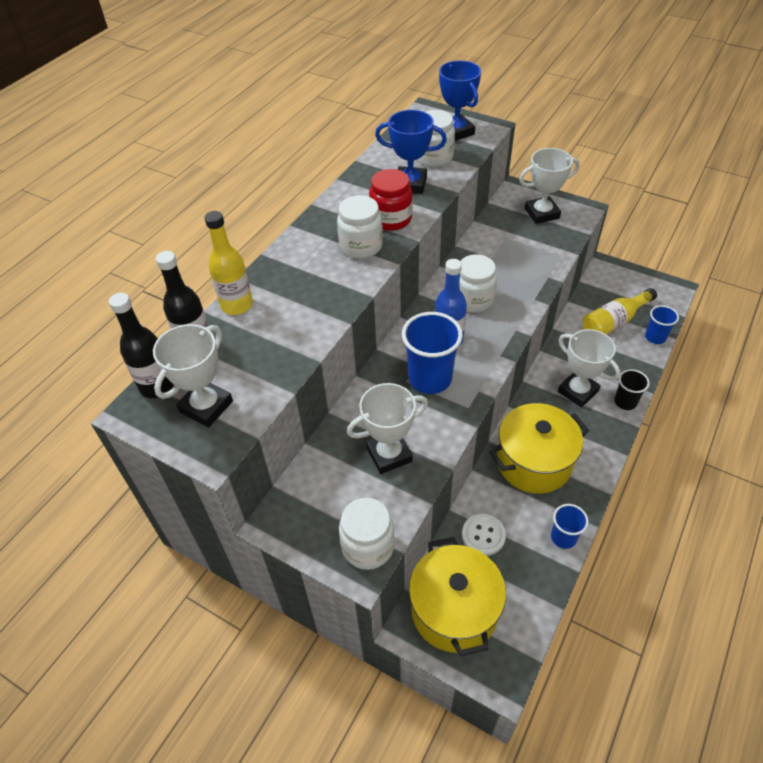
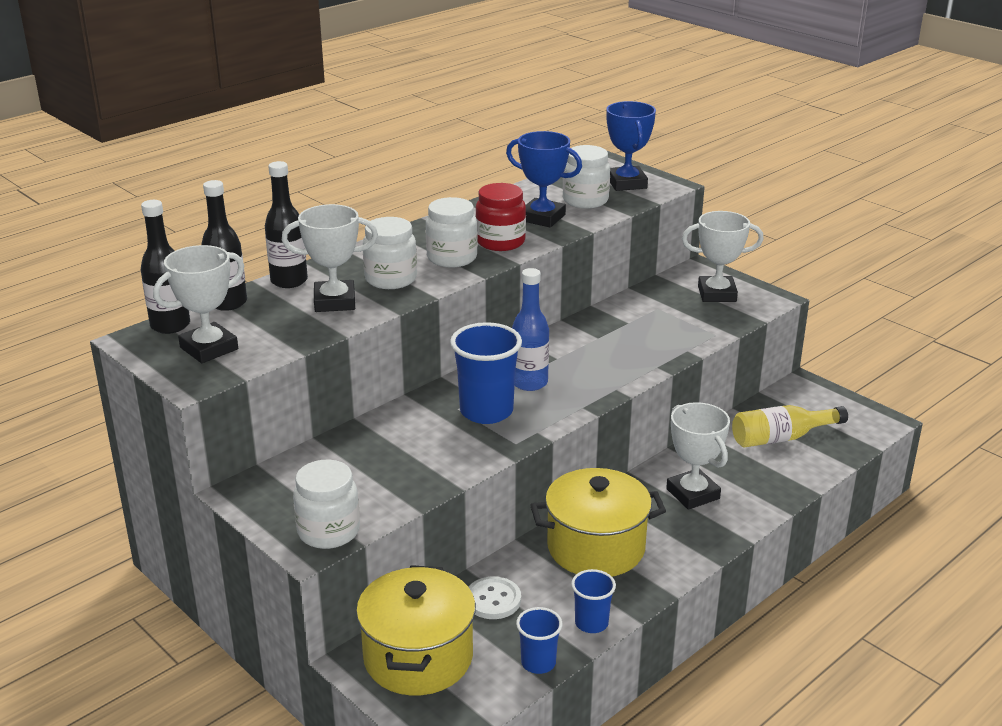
camera: 15 degrees right, 20 degrees down
(237, 305) = (289, 281): yellow bottle -> black bottle
(389, 454) = (399, 464): white trophy -> white trophy (334, 302)
(473, 300) = (581, 355): white jar -> white jar (391, 279)
(625, 402) = (749, 516): black cup -> none
(655, 337) = (828, 462): blue cup -> blue cup (538, 663)

